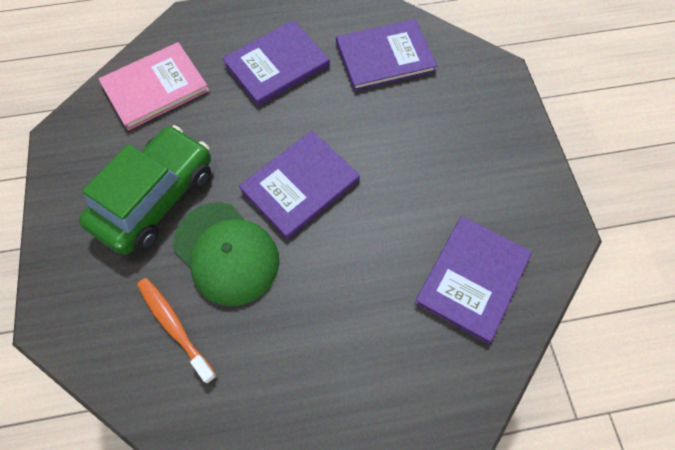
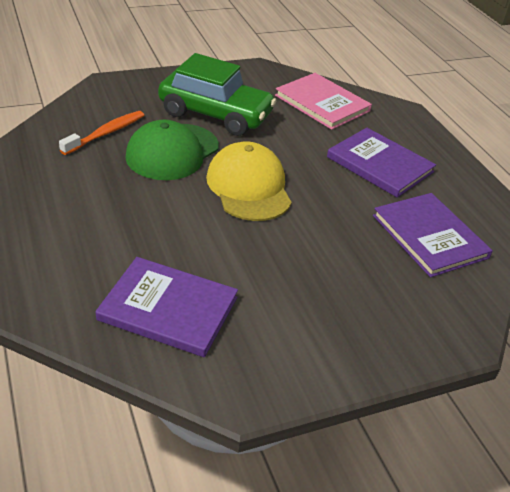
camera: 75 degrees right, 25 degrees down
(300, 185) = (249, 187): purple book -> yellow cap

